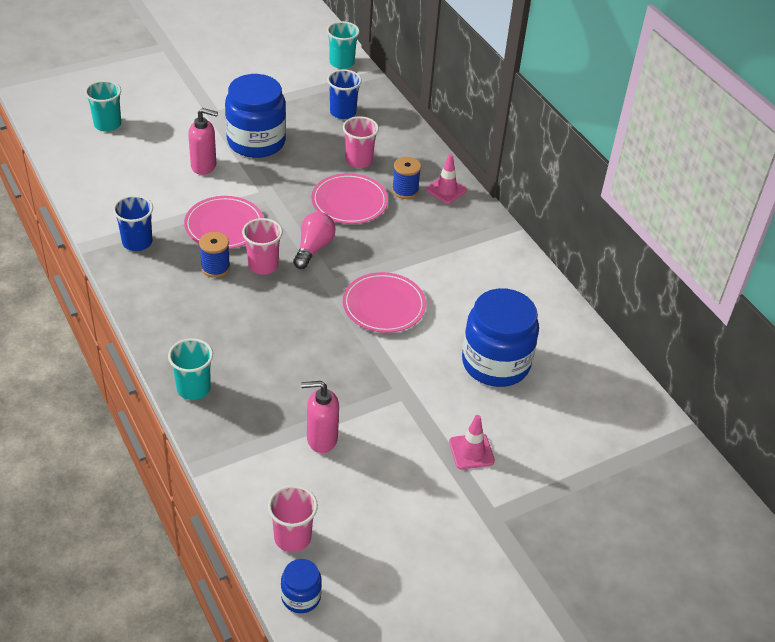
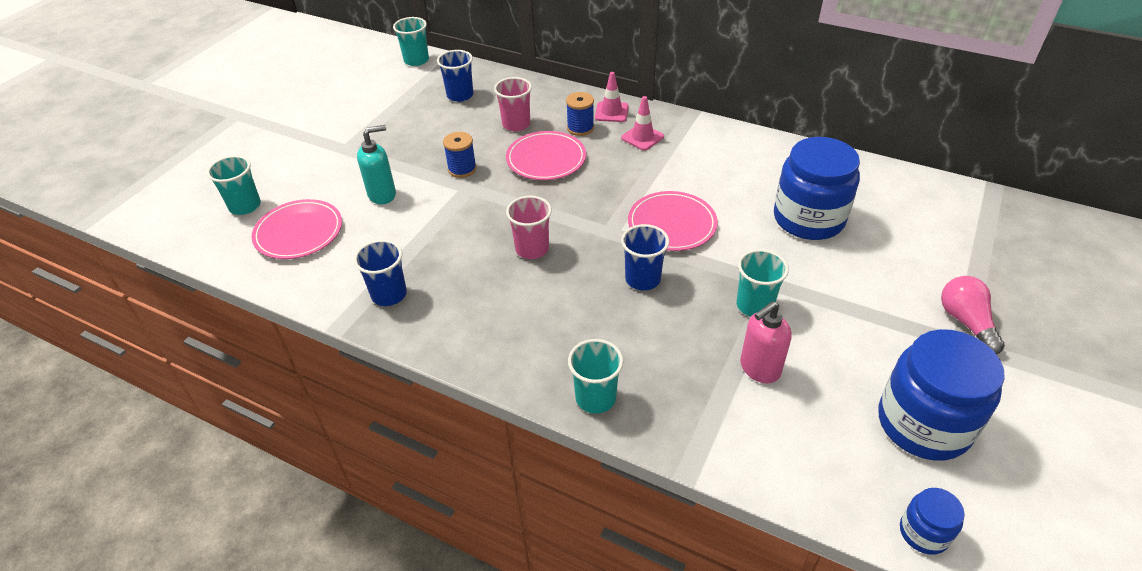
camera: 30 degrees left, 0 degrees up
(204, 166) = (382, 195): pink soap dispenser -> turquoise soap dispenser
(215, 268) = (491, 275): blue spool -> blue spool (462, 169)
(224, 226) = (458, 235): pink plate -> pink plate (299, 232)
(256, 141) = (409, 152): blue jar -> blue jar (923, 423)
(292, 537) = (847, 479): pink cup -> none
(313, 248) = (559, 211): pink light bulb -> pink light bulb (966, 322)
(315, 332) = (642, 279): none -> blue cup
(371, 398) = (754, 305): none -> turquoise cup
(471, 451) = (881, 299): pink traffic cone -> pink traffic cone (642, 137)

